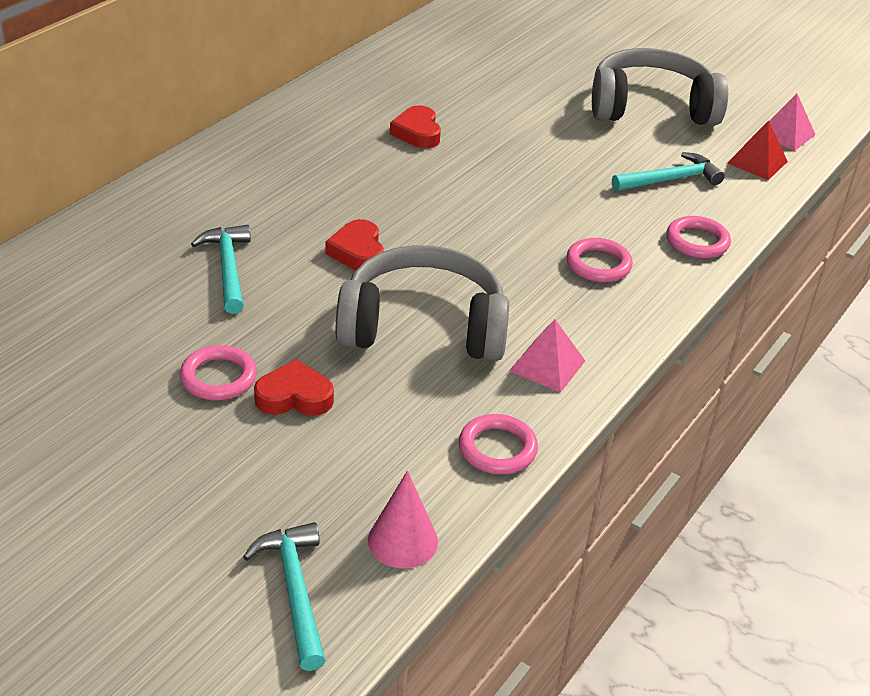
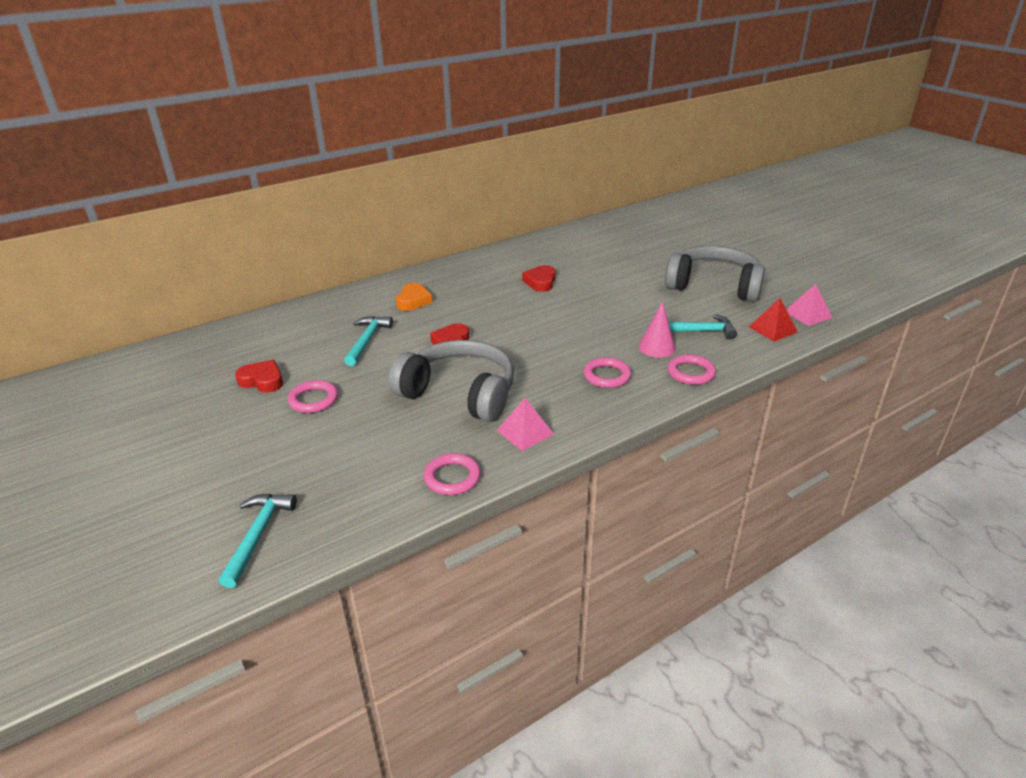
camera: 25 degrees right, 5 degrees down
(250, 191) = (413, 301): none -> orange heart
(294, 397) = (348, 419): red heart -> red heart (262, 380)
(402, 540) = (347, 521): pink cone -> pink cone (657, 347)

